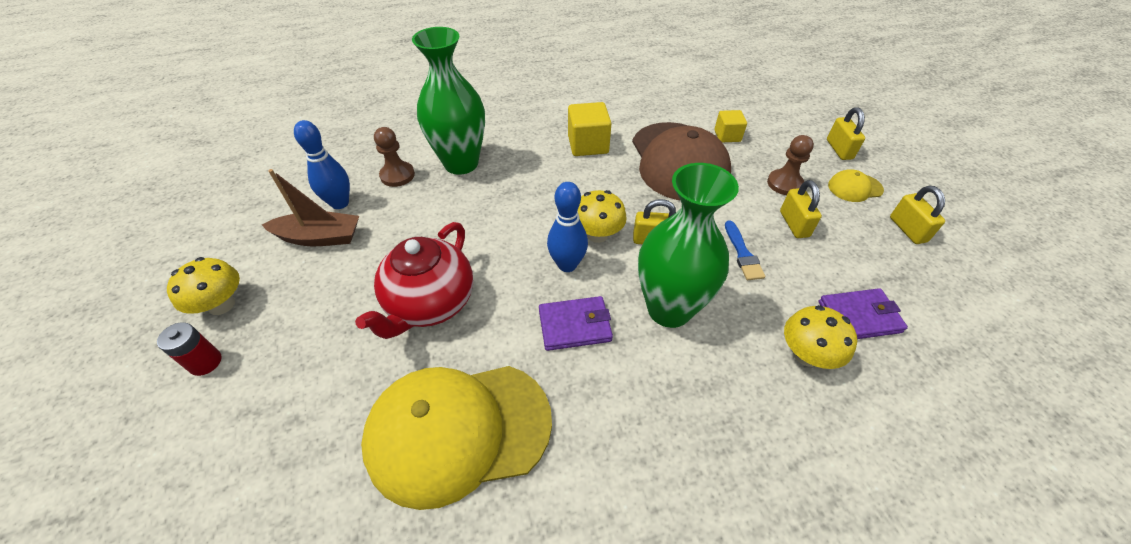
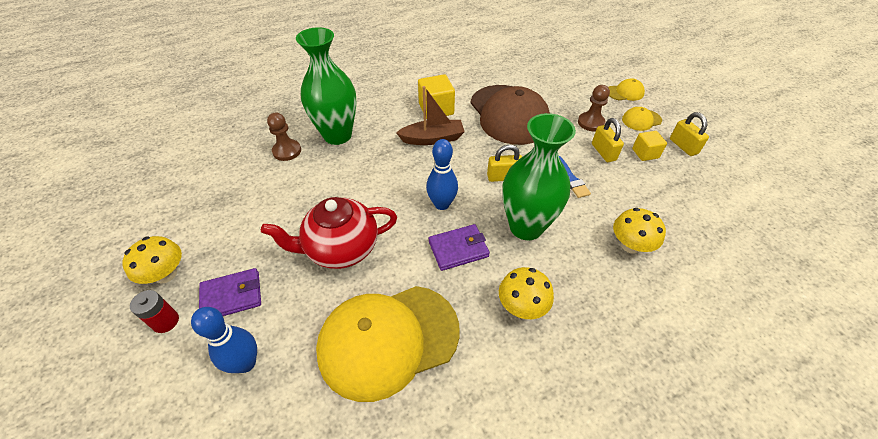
camera: 10 degrees left, 0 degrees up
(319, 237) = (235, 209): brown boat -> brown boat (432, 139)
(340, 203) = (244, 179): blue bowling pin -> blue bowling pin (246, 363)
(430, 303) = (341, 249): red teapot -> red teapot turned 60 degrees clockwise
(597, 234) = (460, 178): yellow mushroom -> yellow mushroom (522, 306)
(727, 136) = (541, 91): yellow cube -> yellow cube (645, 153)
(839, 149) = (625, 92): yellow padlock -> yellow cap
(859, 317) = (661, 213): purple wallet -> purple wallet (232, 296)

